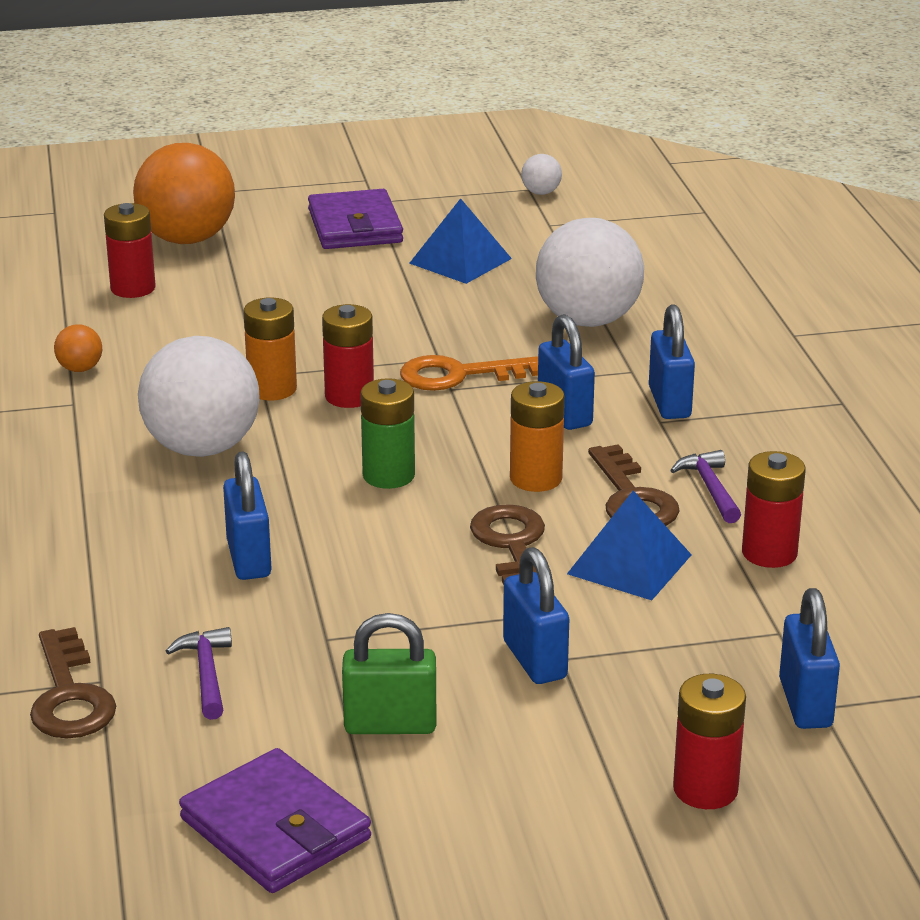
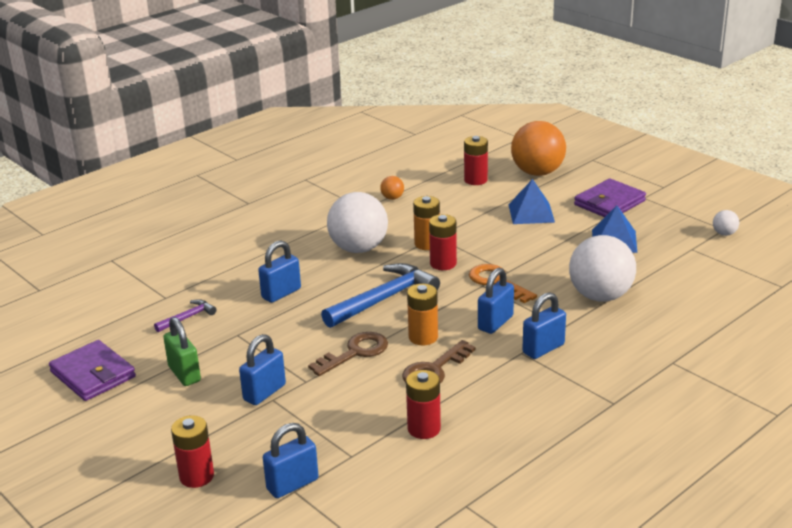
camera: 60 degrees right, 0 degrees up
(69, 696) = (149, 295): brown key -> none
(275, 829) = (93, 374): purple wallet -> purple wallet turned 60 degrees counterclockwise
(388, 475) = (384, 299): green battery -> blue hammer
(629, 564) = (371, 390): blue pyramid -> blue pyramid (531, 213)
(710, 488) = (469, 390): purple hammer -> none

